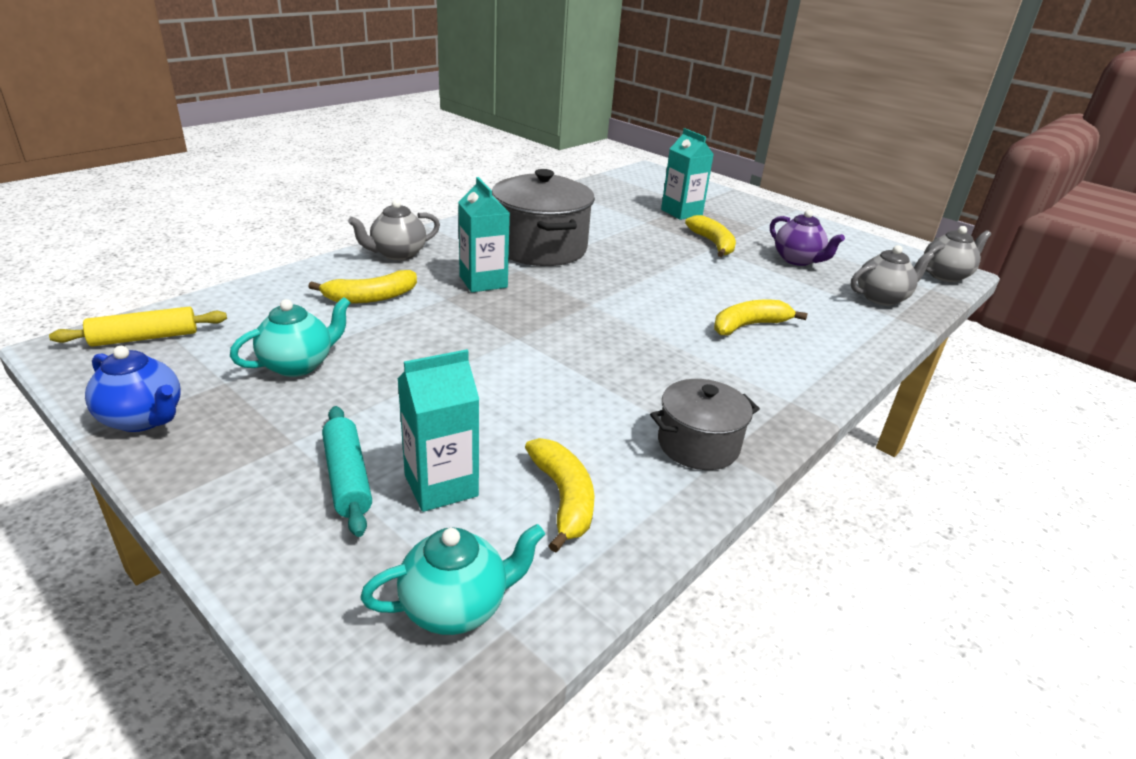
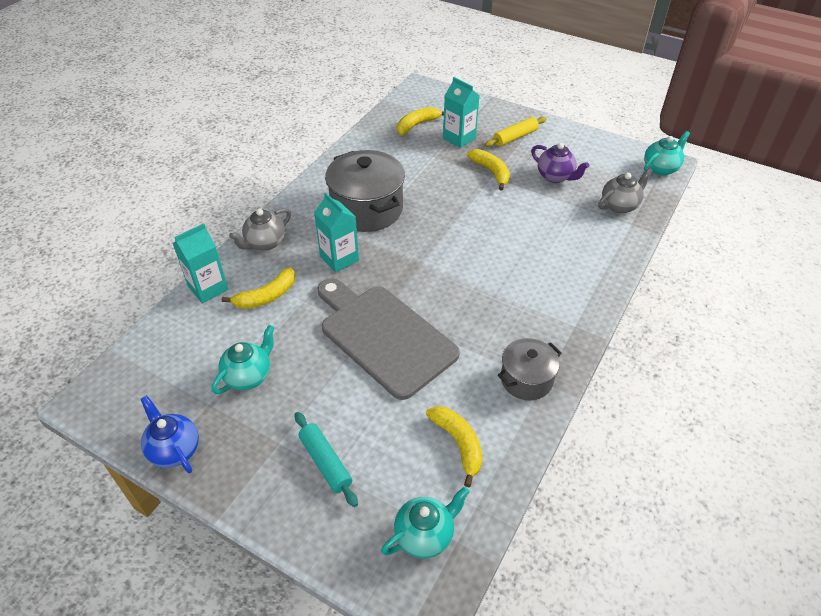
camera: 10 degrees left, 15 degrees up
(143, 419) = (174, 449): blue teapot -> blue teapot turned 150 degrees counterclockwise
(145, 338) = (130, 377): yellow rolling pin -> yellow rolling pin (515, 137)
(441, 485) = (383, 453): turquoise carton -> turquoise carton (208, 288)
(505, 361) = (383, 336): none -> grey cutting board
(749, 326) = (535, 259): yellow banana -> yellow banana (417, 125)
(945, 275) = (660, 168): grey teapot -> turquoise teapot

